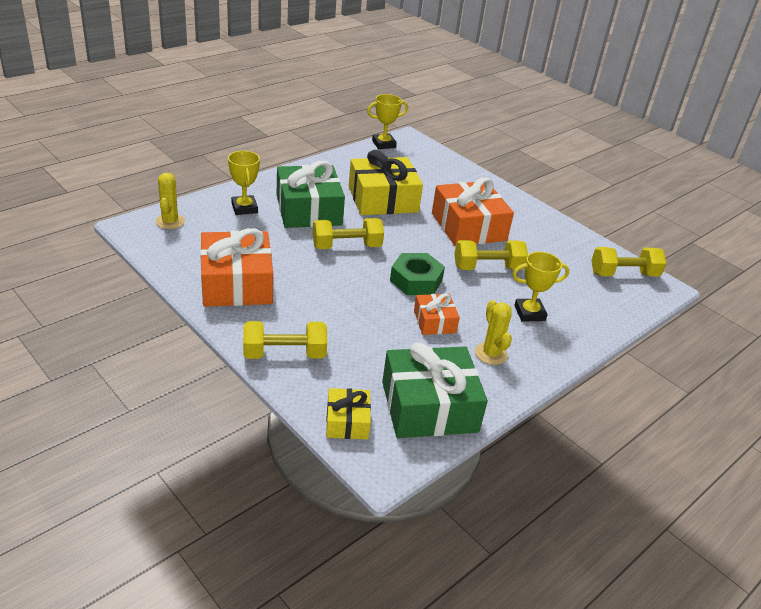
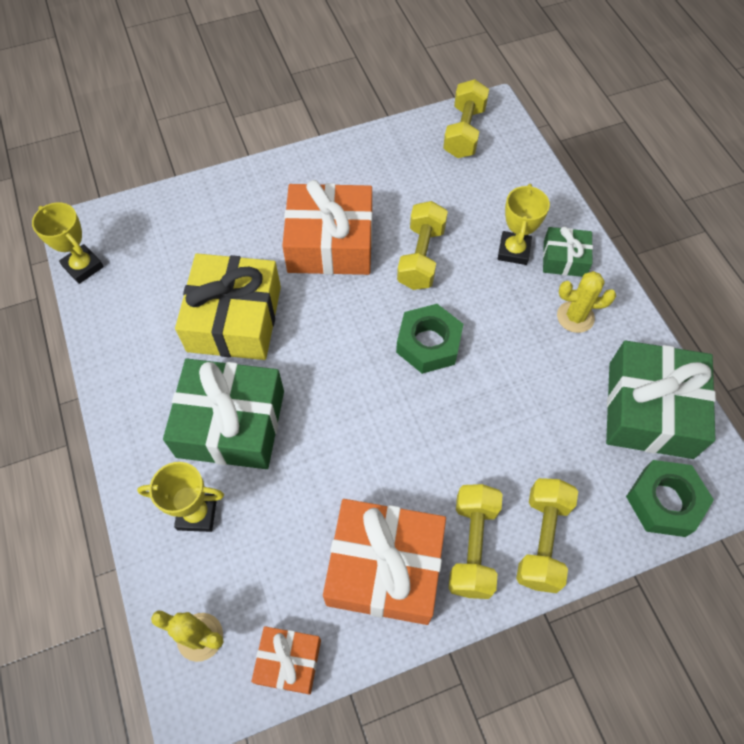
camera: 65 degrees left, 25 degrees up
(346, 246) = (335, 400): yellow dumbbell -> yellow dumbbell (472, 546)
(347, 421) = (664, 501): yellow gift -> green nut
(383, 144) = (83, 266): yellow trophy -> yellow trophy turned 45 degrees counterclockwise
(434, 321) = (511, 352): orange gift -> orange gift (288, 661)
(544, 342) = (564, 258): none -> green gift

